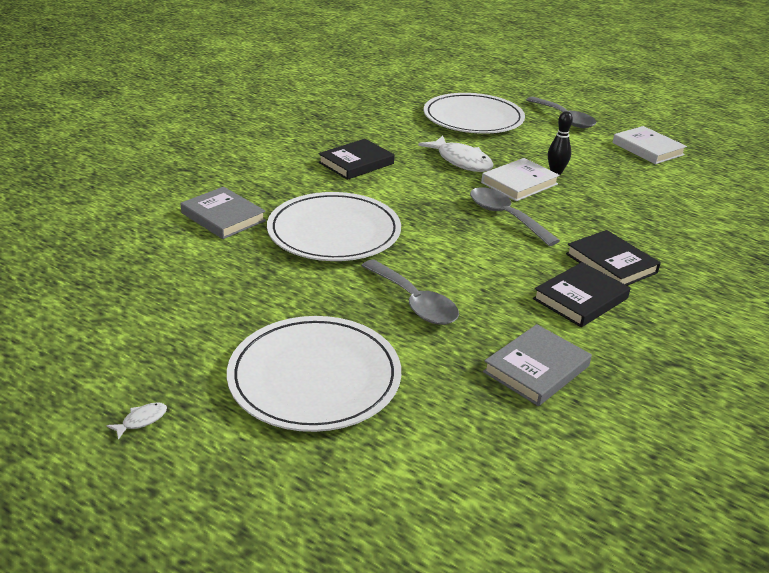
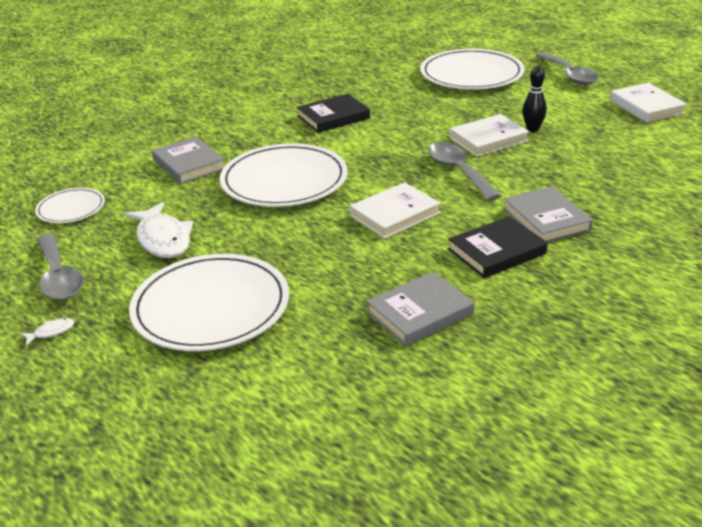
camera: 15 degrees right, 0 degrees up
(107, 271) = (71, 208): none -> white plate
(413, 302) = (330, 247): grey spoon -> grey spoon (59, 277)
(461, 161) = (439, 117): white fish -> white fish (163, 239)
(463, 264) = (395, 214): none -> white book
(611, 263) = (546, 219): black book -> grey book

